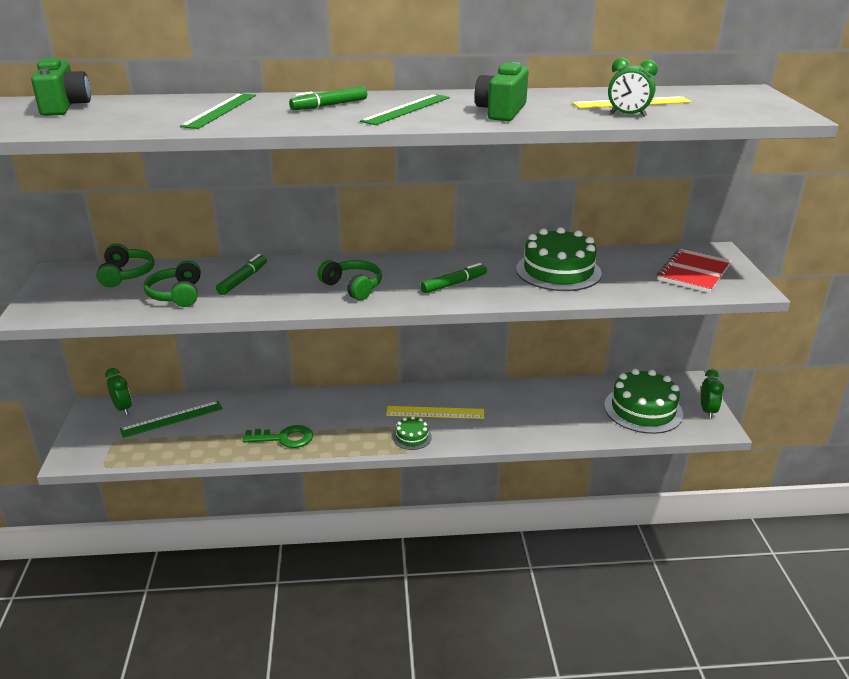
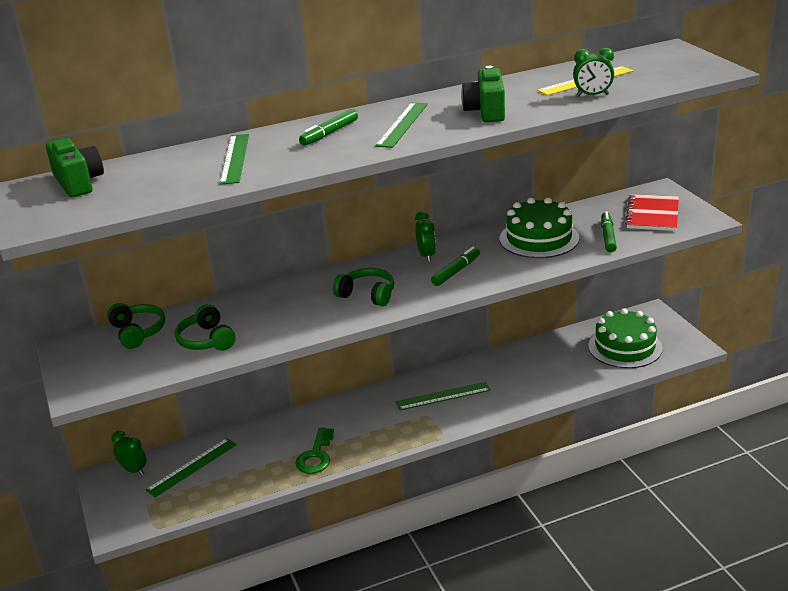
camera: 15 degrees left, 0 degrees up
(243, 280) = (258, 311): green marker -> green marker (608, 237)
(284, 438) = (316, 456): green key -> green key turned 120 degrees clockwise
(412, 437) = (435, 424): green cake -> none
(435, 412) = (443, 396): yellow ruler -> green ruler
(707, 411) = (679, 334): green clock -> green clock (426, 255)

